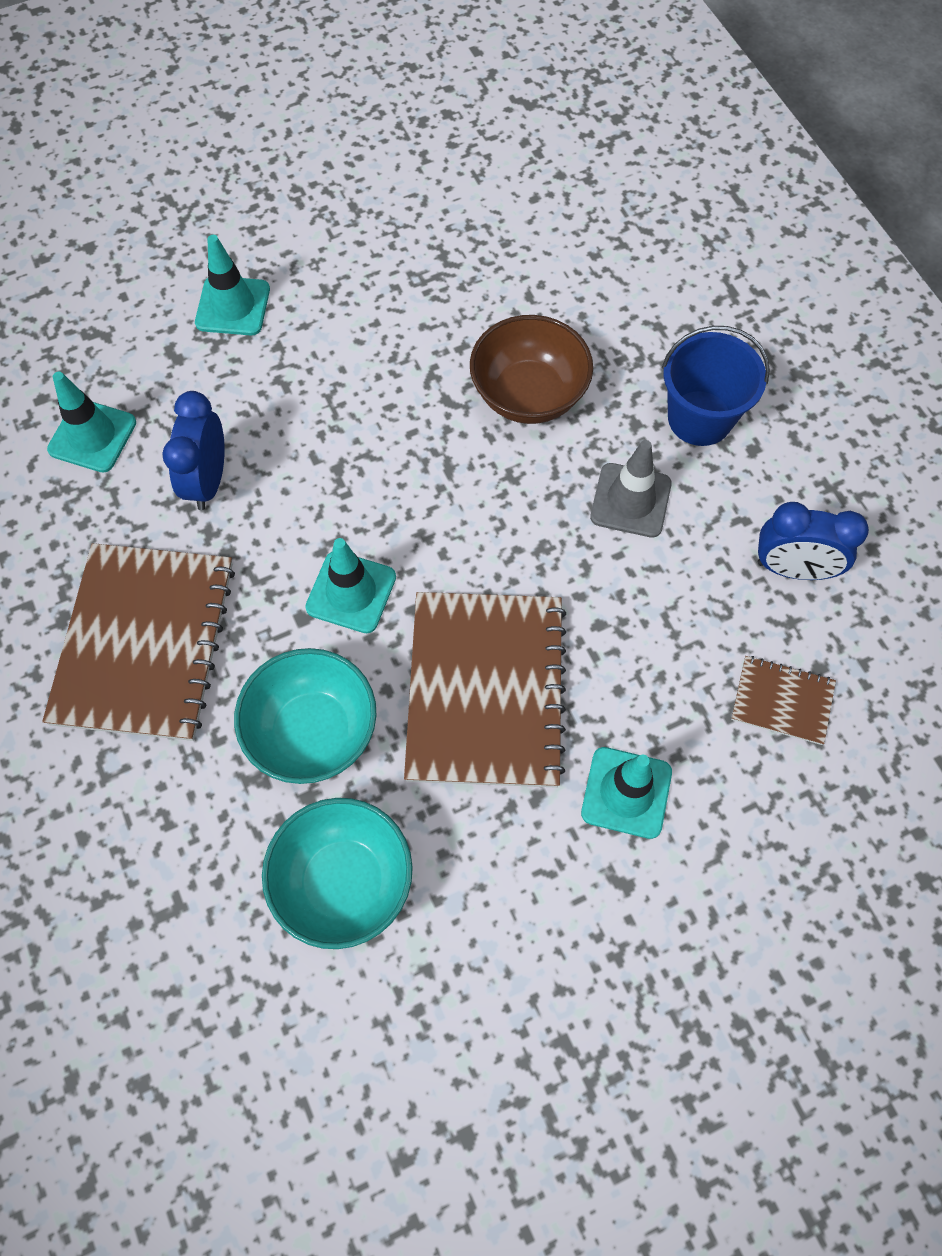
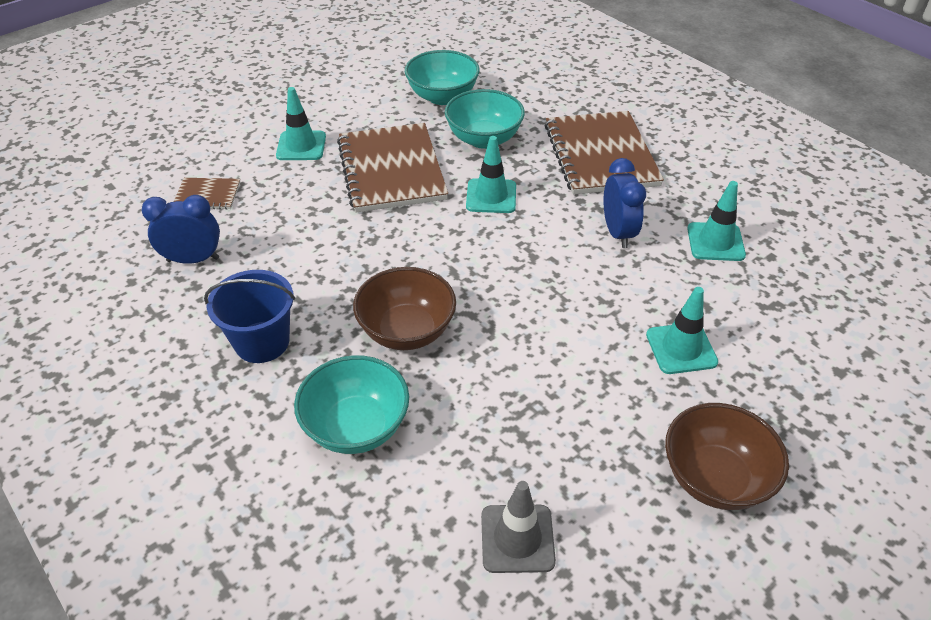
camera: 165 degrees right, 20 degrees down
(284, 182) = (715, 478): none -> brown bowl
(604, 298) = (356, 427): none -> turquoise bowl
(630, 500) = (313, 277): grey traffic cone -> grey traffic cone (517, 538)

